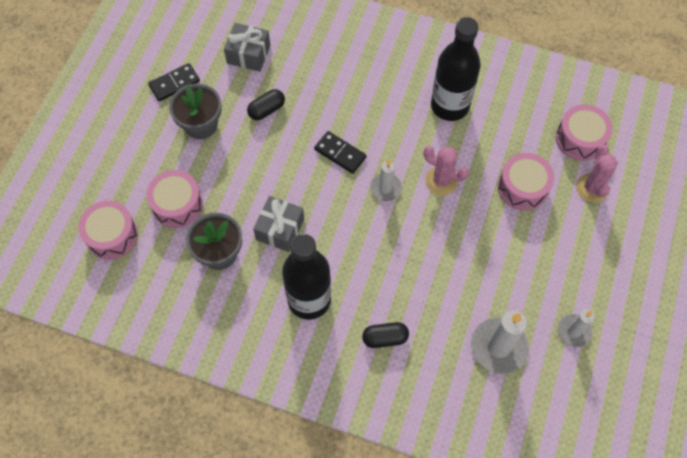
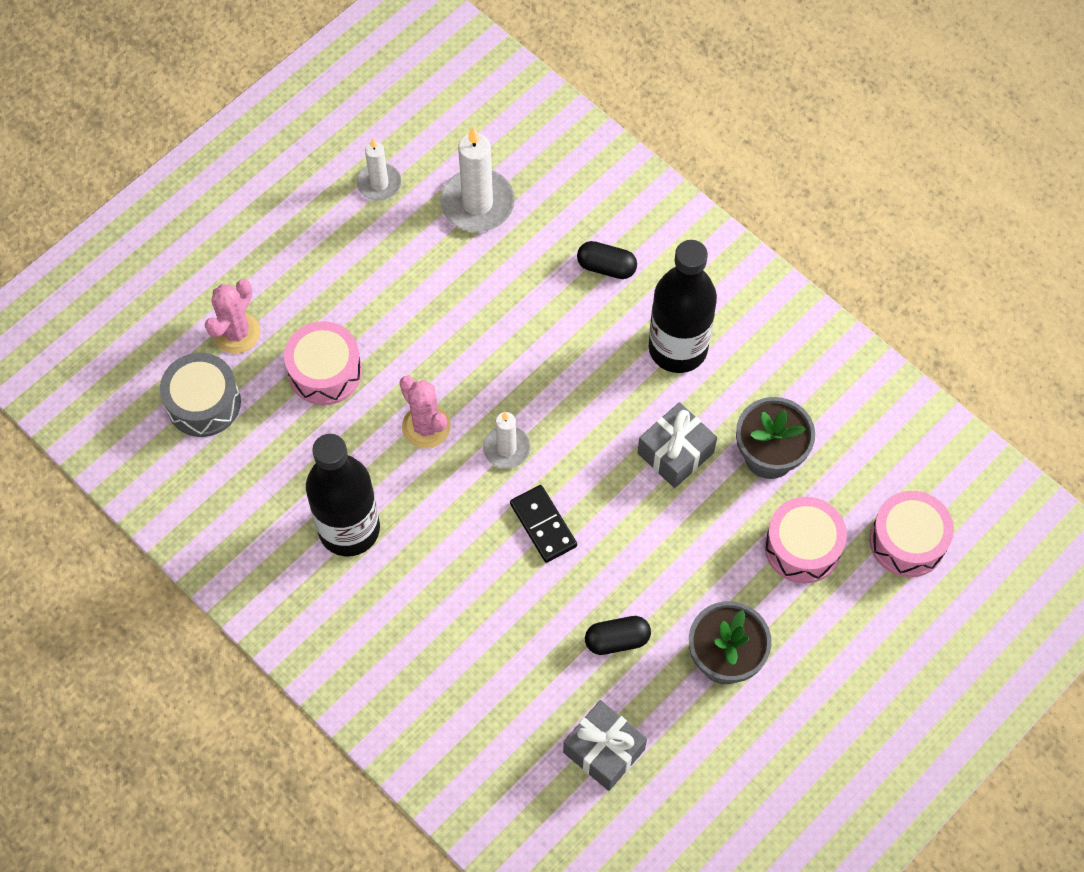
camera: 155 degrees left, 0 degrees up
(174, 83) = (739, 748): black domino -> none
(580, 139) = (203, 403): pink drum -> grey drum

